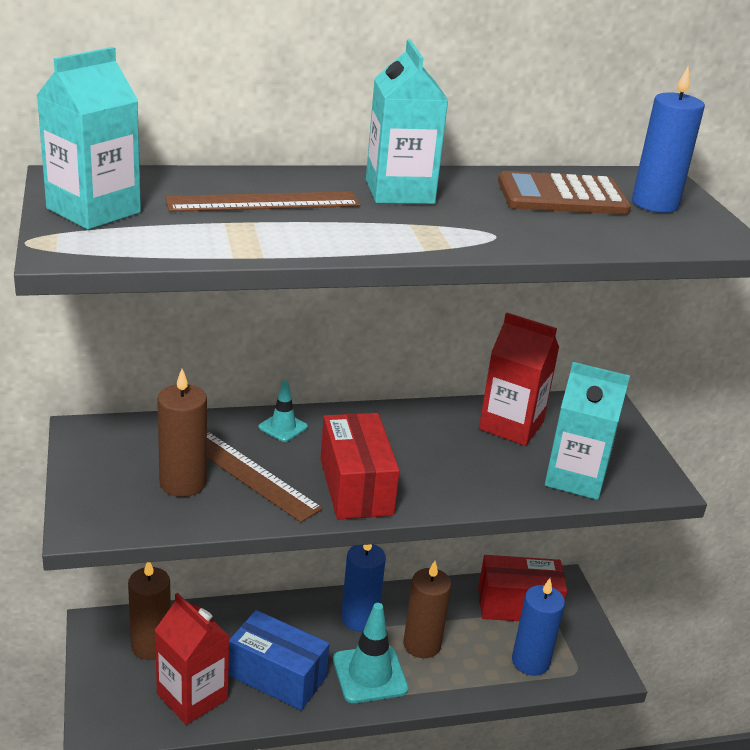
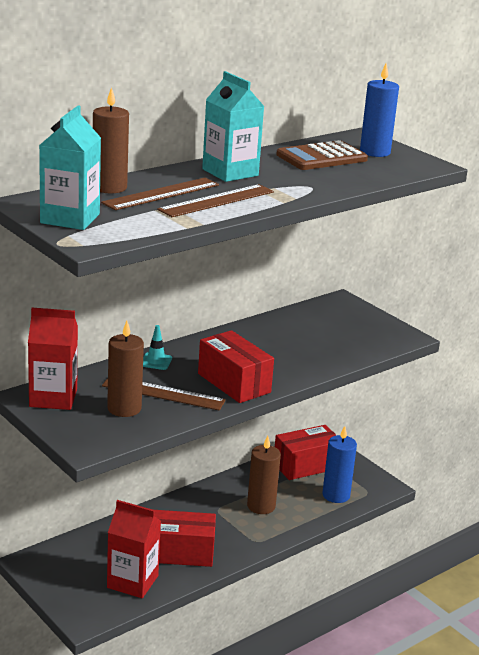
camera: 25 degrees left, 5 degrees down
(151, 646) = (78, 562): brown candle -> brown candle (109, 187)
(277, 676) = (180, 553): blue box -> red box
(328, 227) = (217, 201): none -> brown ruler
(359, 618) = (208, 503): blue candle -> none
(370, 674) = (240, 533): turquoise traffic cone -> none
(511, 426) = (296, 326): red carton -> red carton (53, 398)
(575, 478) = (358, 345): turquoise carton -> none

